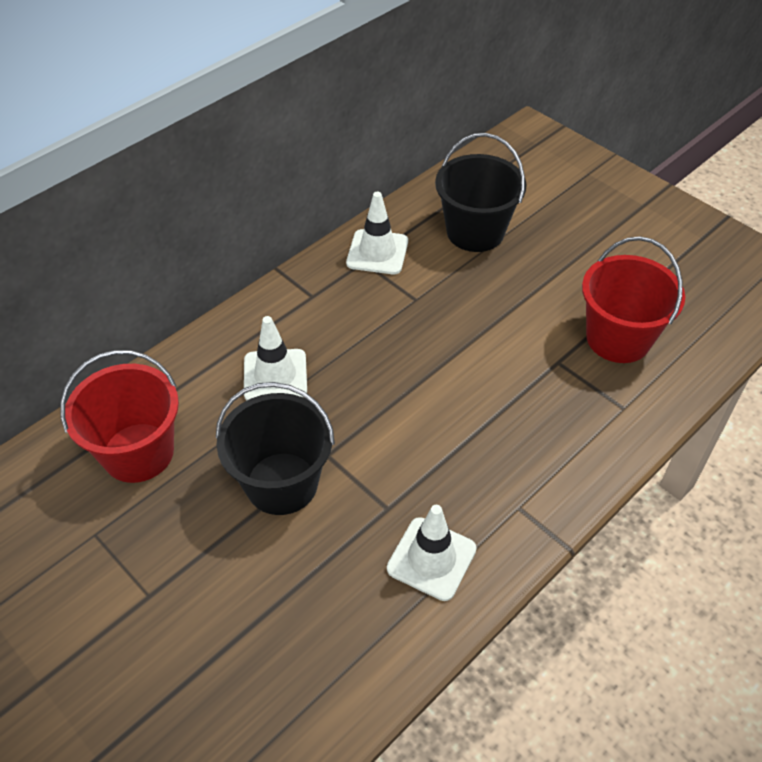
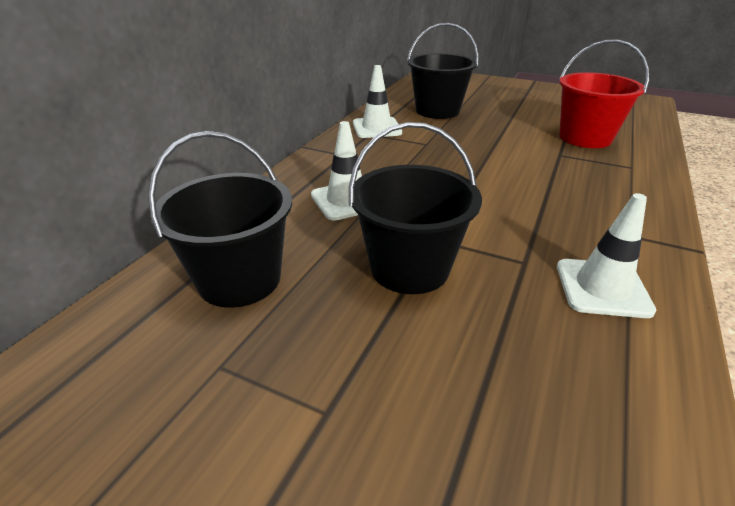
camera: 20 degrees left, 15 degrees down
(138, 452) = (239, 279): red bucket -> black bucket

